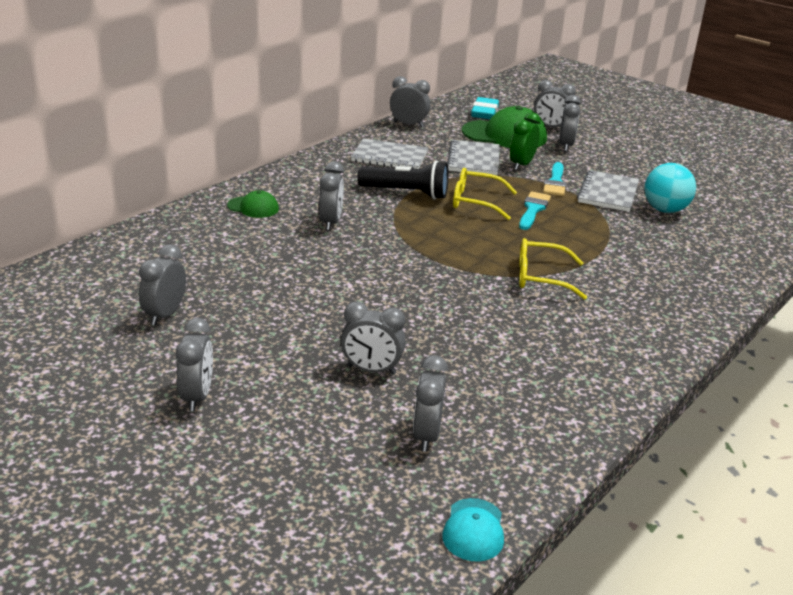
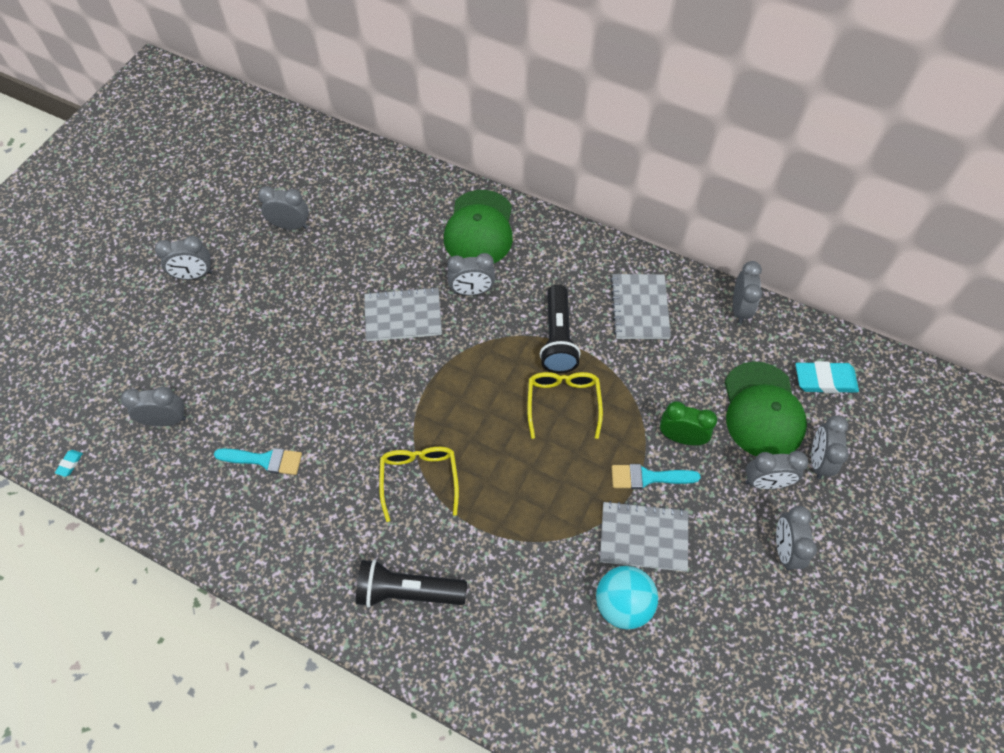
camera: 80 degrees right, 30 degrees up
(253, 207) = (479, 229): green cap -> green cap, size x1.96
(371, 370) = (242, 370): grey clock -> grey clock (784, 549)
(473, 530) = (70, 464): turquoise cap -> turquoise eraser
(474, 160) = (671, 387): grey notebook -> grey notebook (403, 316)
(533, 209) = (567, 460): turquoise brush -> turquoise brush (264, 460)
(657, 298) = (407, 591): none -> black flashlight

